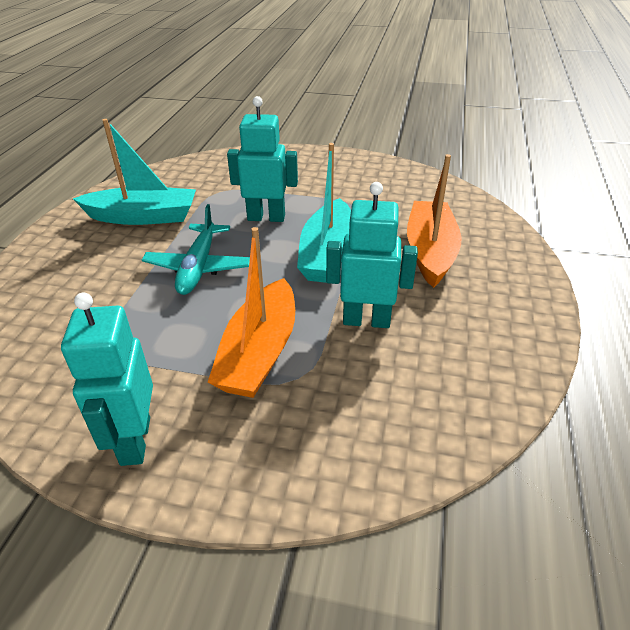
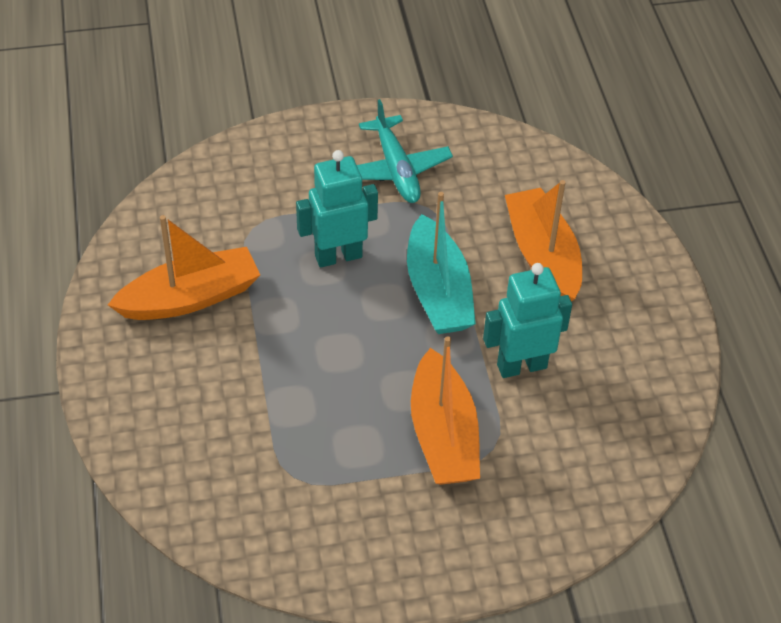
camera: 25 degrees left, 10 degrees up
(134, 441) = (392, 555): turquoise robot -> none
(143, 217) = (190, 298): turquoise boat -> orange boat
(198, 267) = (312, 352): turquoise plane -> turquoise plane (396, 169)

